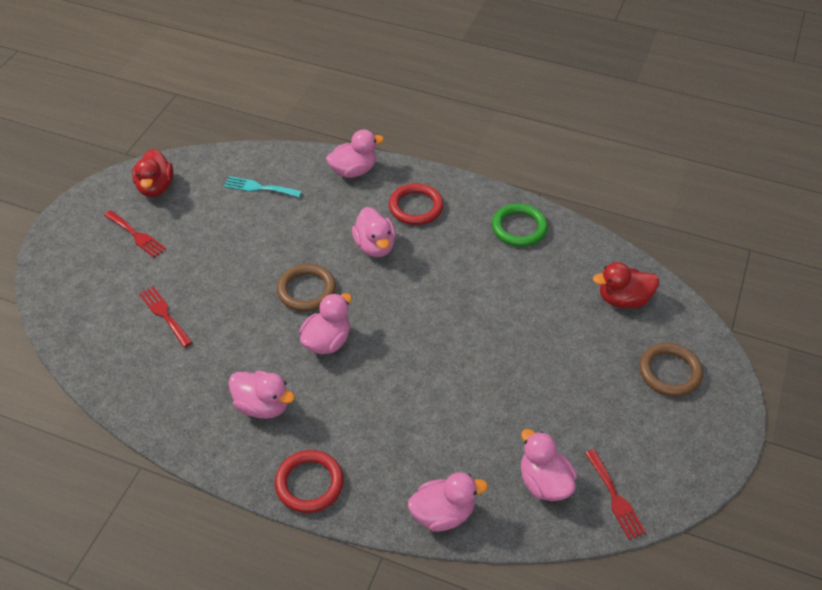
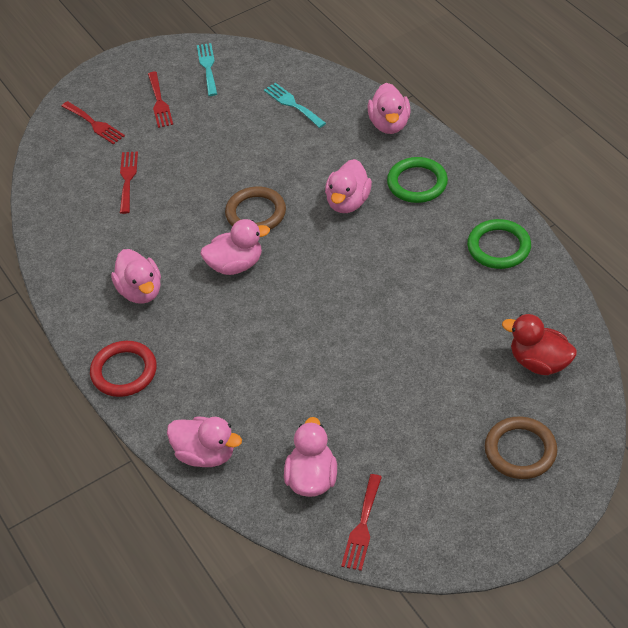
camera: 40 degrees right, 0 degrees up
(89, 280) = (94, 124): none -> red fork
(156, 187) = (208, 67): red duck -> turquoise fork
(353, 170) = (389, 124): pink duck -> pink duck turned 75 degrees clockwise
(416, 207) = (417, 183): red ring -> green ring

